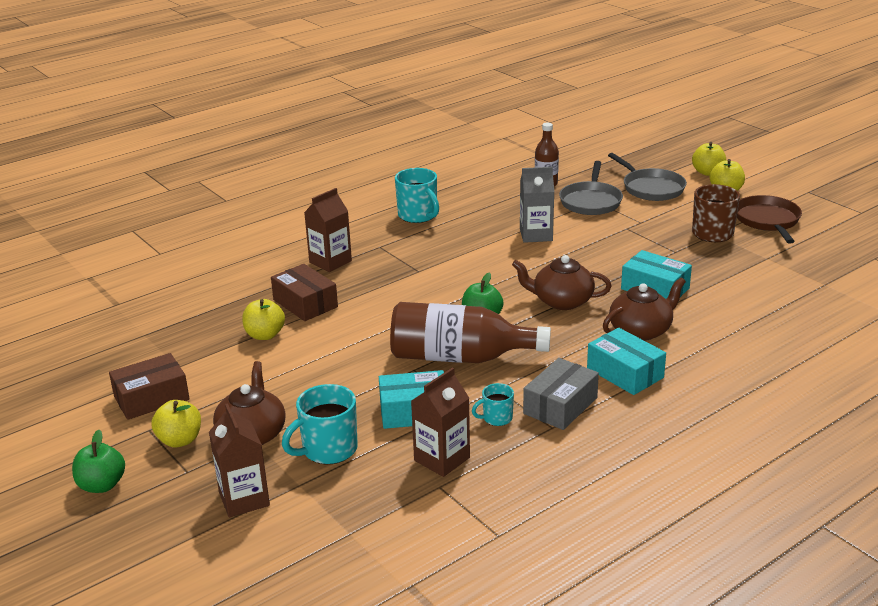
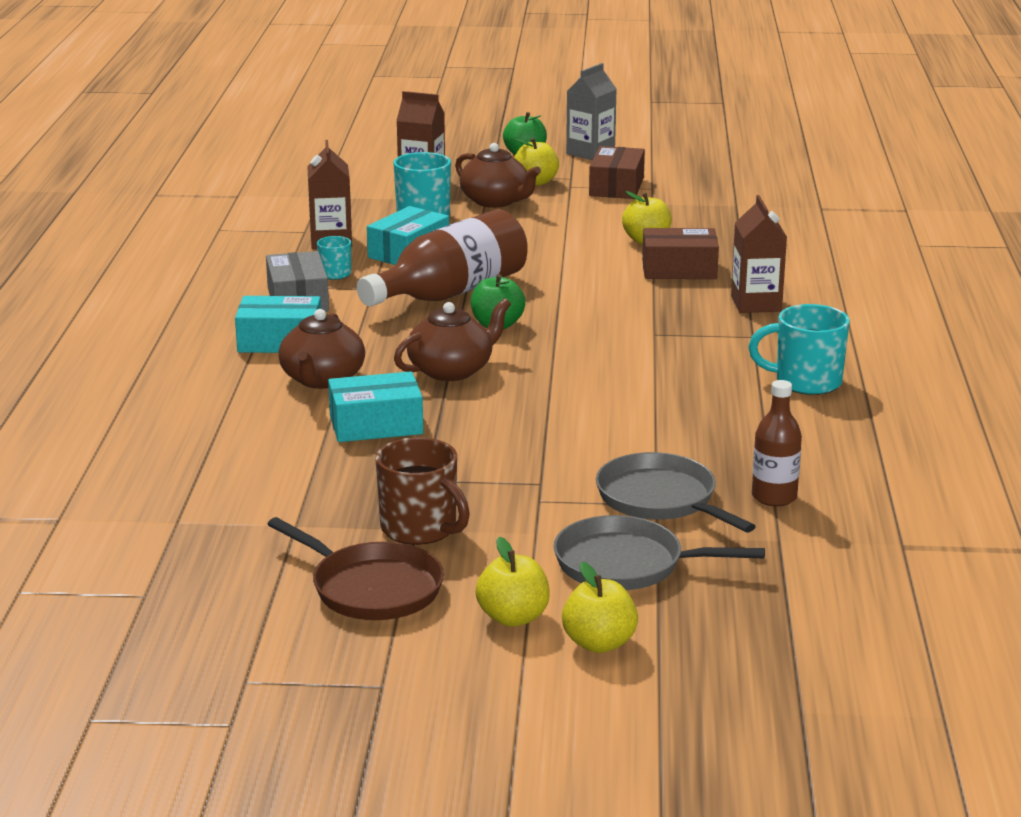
camera: 130 degrees right, 5 degrees down
(536, 235) = (626, 423): grey carton -> grey carton (590, 153)

